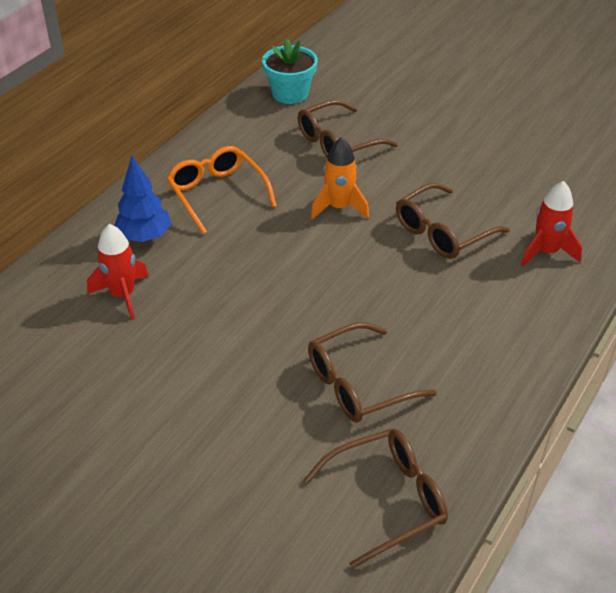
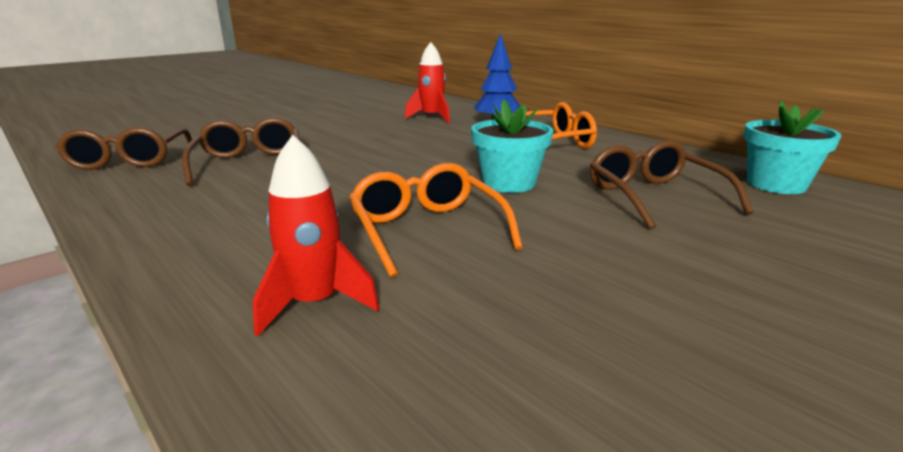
camera: 105 degrees right, 20 degrees down
(339, 207) = (509, 183): orange rocket -> turquoise flower pot
(442, 232) = (427, 230): brown glasses -> orange glasses

